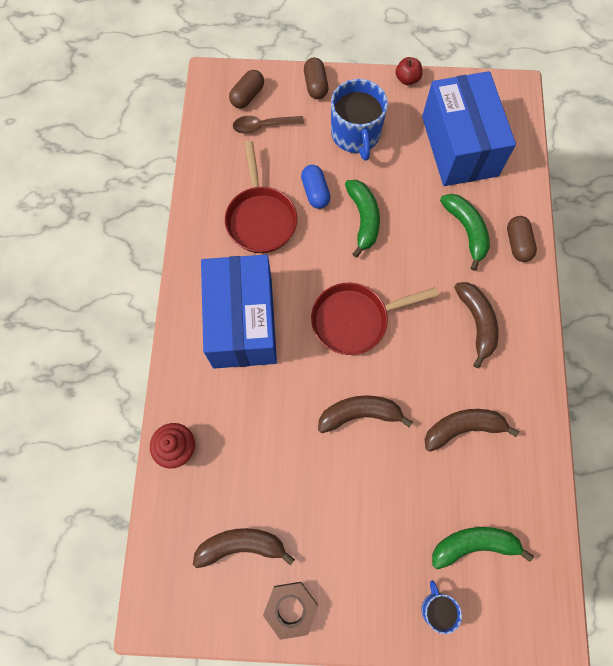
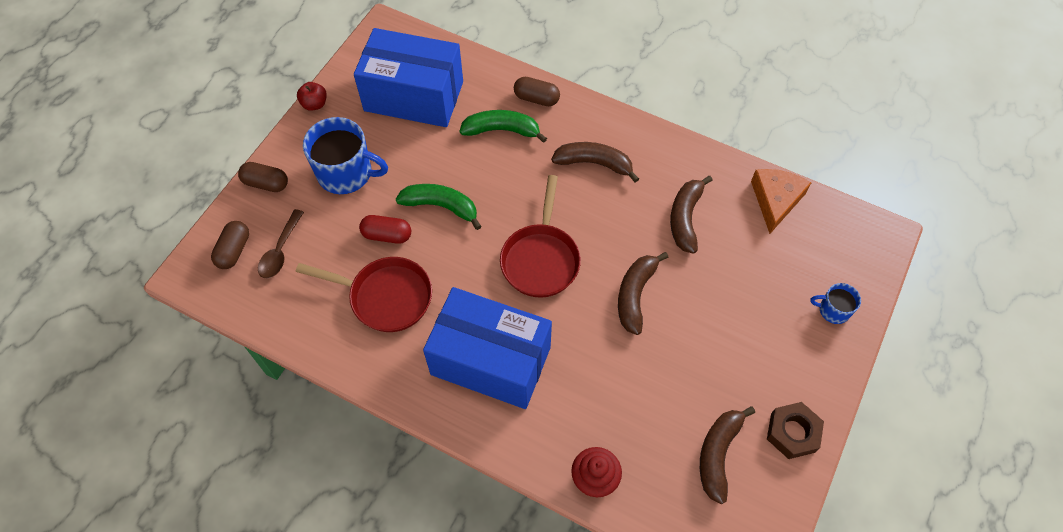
camera: 65 degrees left, 10 degrees down
(247, 96) = (234, 251): brown capsule -> brown capsule turned 45 degrees clockwise
(315, 192) = (387, 235): blue capsule -> red capsule
(474, 545) = (789, 257): green banana -> none
(531, 508) = (775, 200): none -> orange cheese

